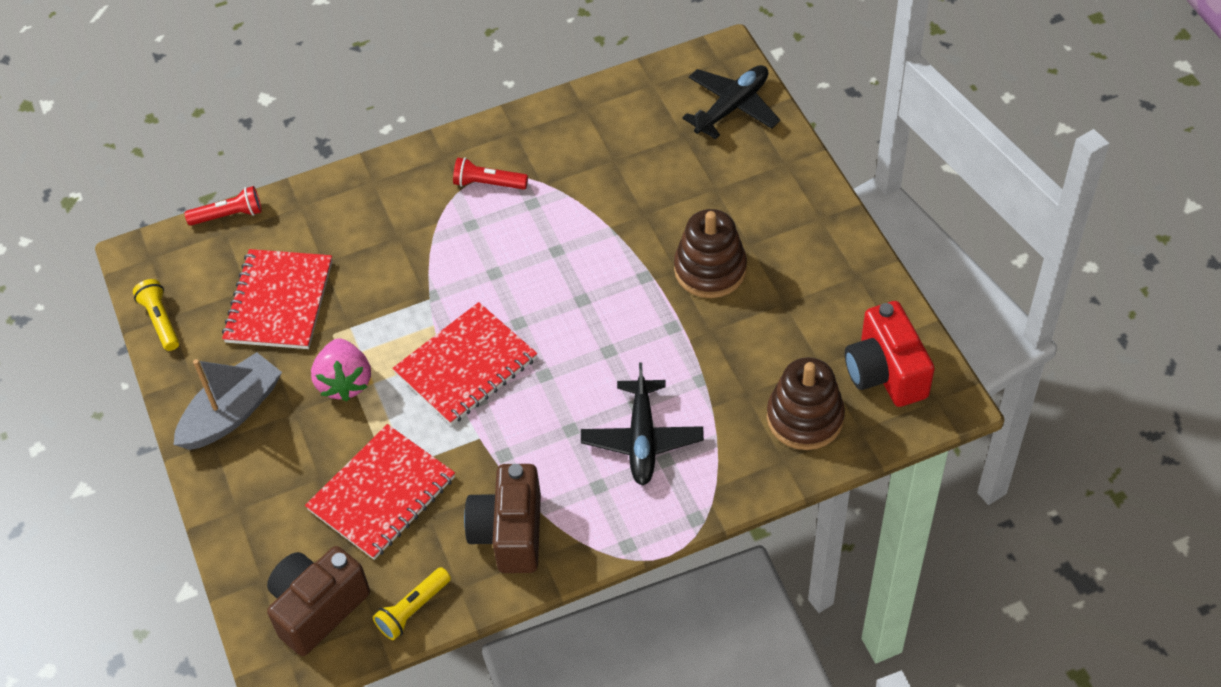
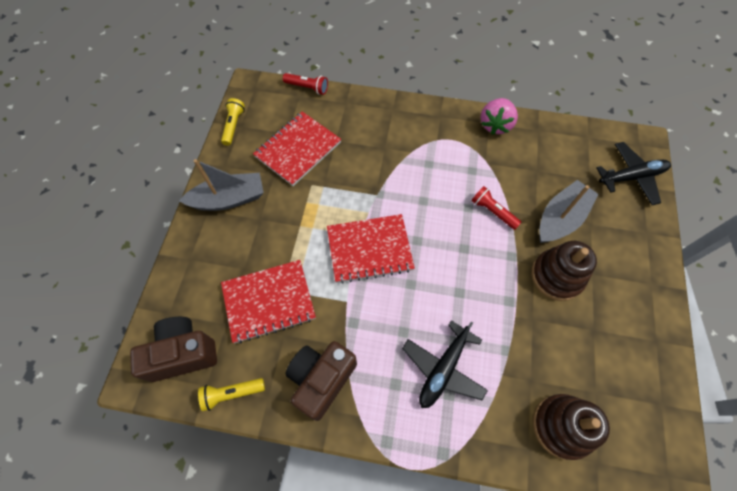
camera: 30 degrees right, 10 degrees up
(345, 382) = (298, 217): pink strawberry -> pink strawberry (495, 125)
(488, 183) = (454, 145): red flashlight -> red flashlight (493, 212)
(676, 202) = (560, 218): none -> grey boat
(885, 372) = (640, 429): red camera -> none

